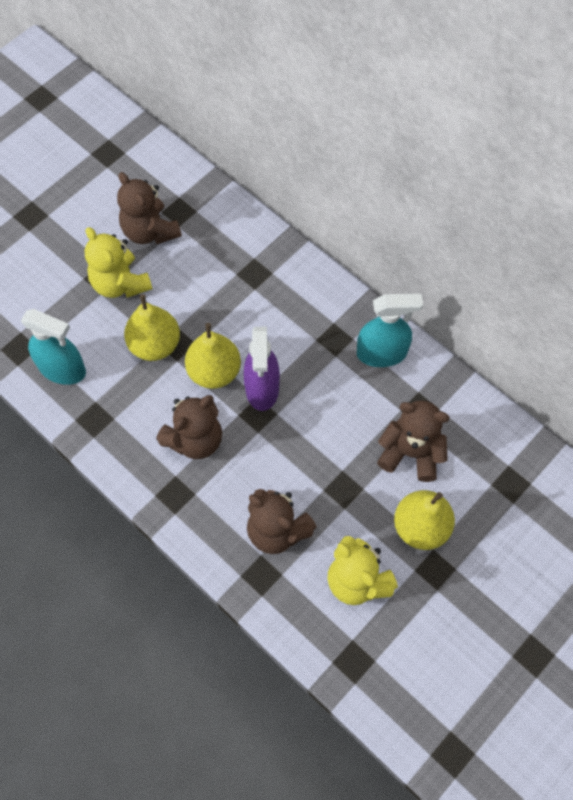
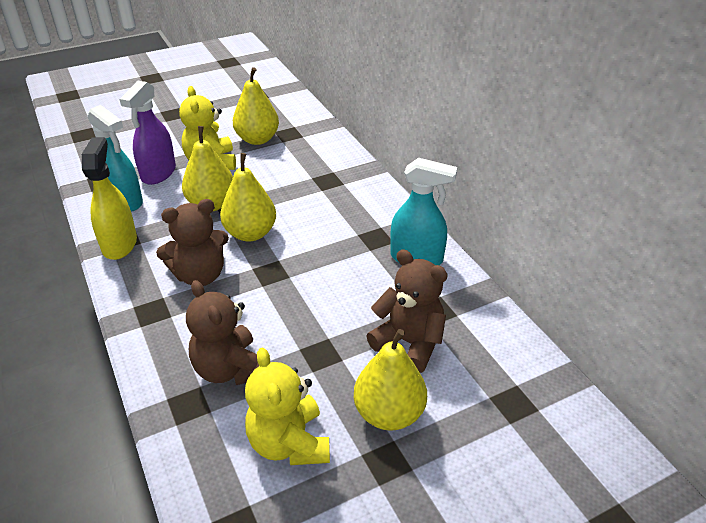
camera: 20 degrees right, 25 degrees down
(95, 427) = (119, 244): none -> yellow spray bottle
(150, 231) = (257, 139): brown teddy bear -> yellow pear
(262, 388) = (286, 255): purple spray bottle -> purple spray bottle (158, 173)

